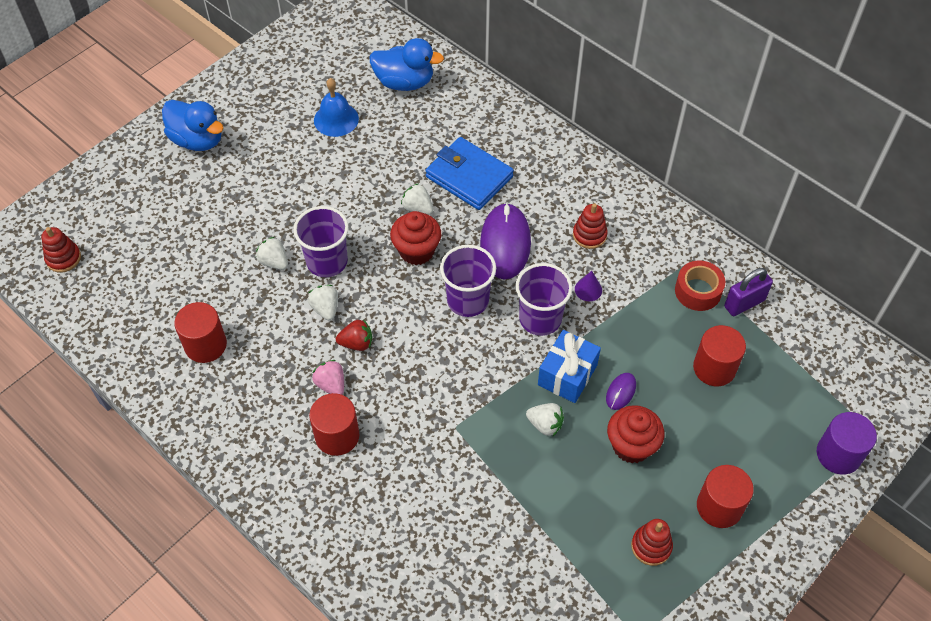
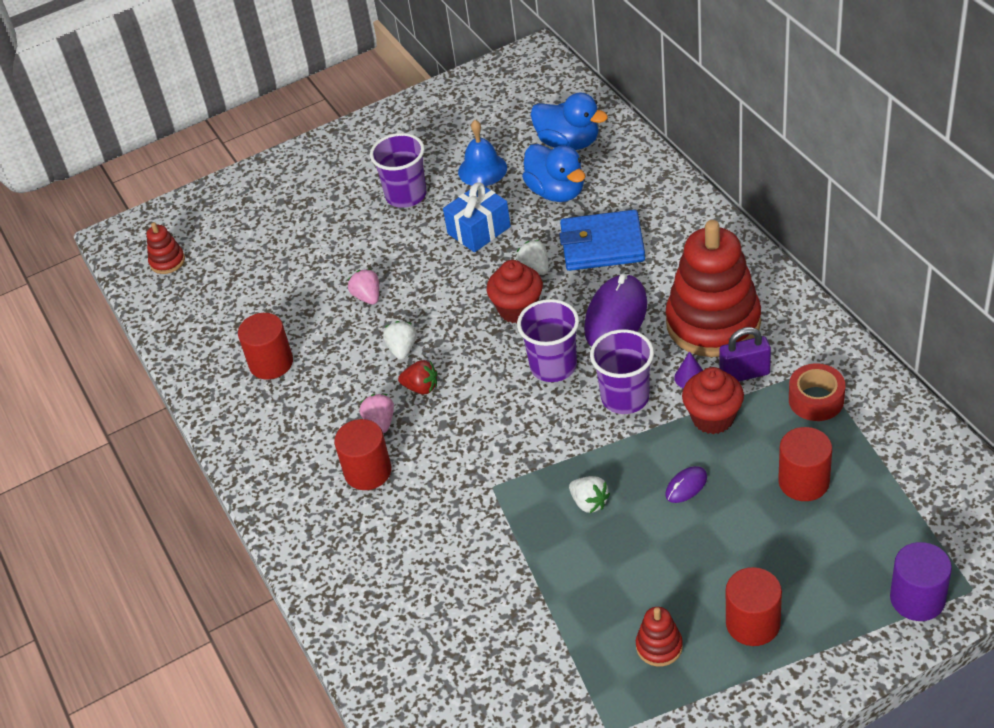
camera: 25 degrees right, 10 degrees down
(198, 140) = (335, 171): blue duck -> blue duck (556, 192)
(274, 262) = (367, 297): white strawberry -> pink strawberry
(327, 261) = (421, 305): purple cup -> purple cup (406, 195)
(469, 176) = (602, 245): blue wallet -> blue wallet turned 60 degrees counterclockwise
(567, 375) = (633, 458): blue gift -> blue gift (479, 230)
(589, 235) = (713, 323): red stacking toy -> red stacking toy, size x2.38
(631, 446) = (677, 542): red cupcake -> red cupcake (713, 418)
(744, 303) = (866, 421): purple padlock -> purple padlock (744, 374)

